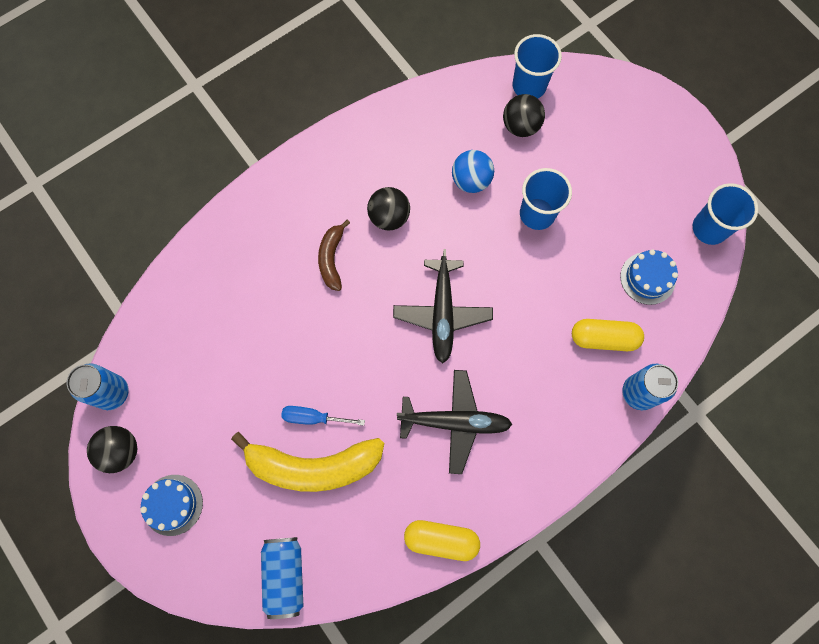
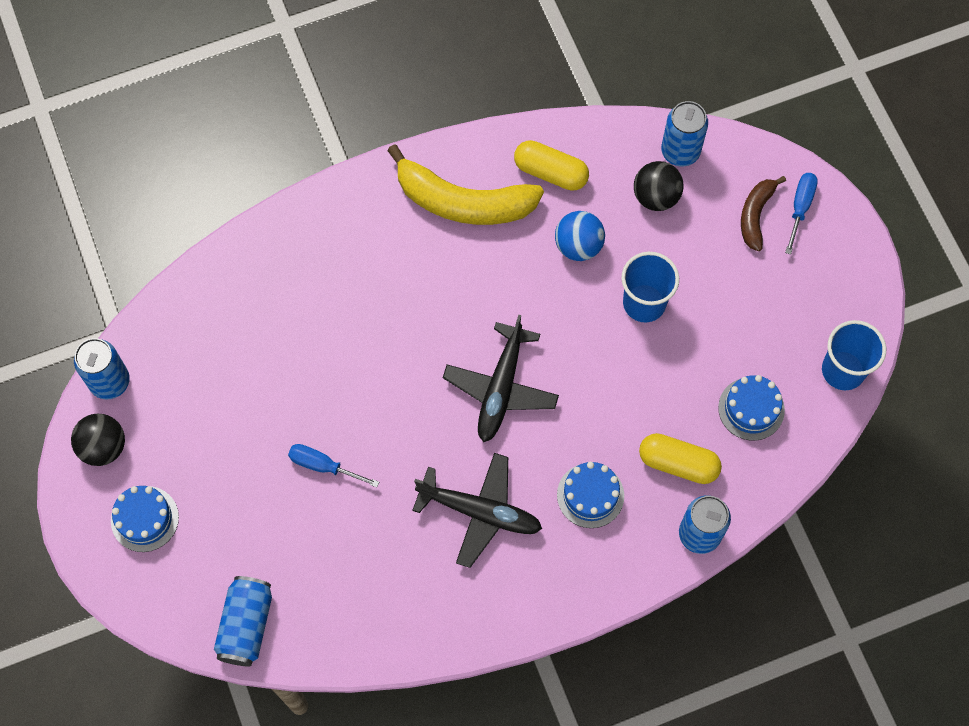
camera: 15 degrees right, 5 degrees down
(313, 466) = (309, 518): yellow banana -> yellow banana (463, 201)
(332, 258) = (392, 295): brown banana -> brown banana (755, 215)
(389, 217) = (471, 264): black ball -> none
(441, 540) = (427, 634): yellow capsule -> yellow capsule (550, 172)
(529, 86) = (680, 151): blue cup -> blue can
(541, 383) = (590, 495): none -> blue cake
(635, 108) = (800, 208): none -> blue screwdriver

